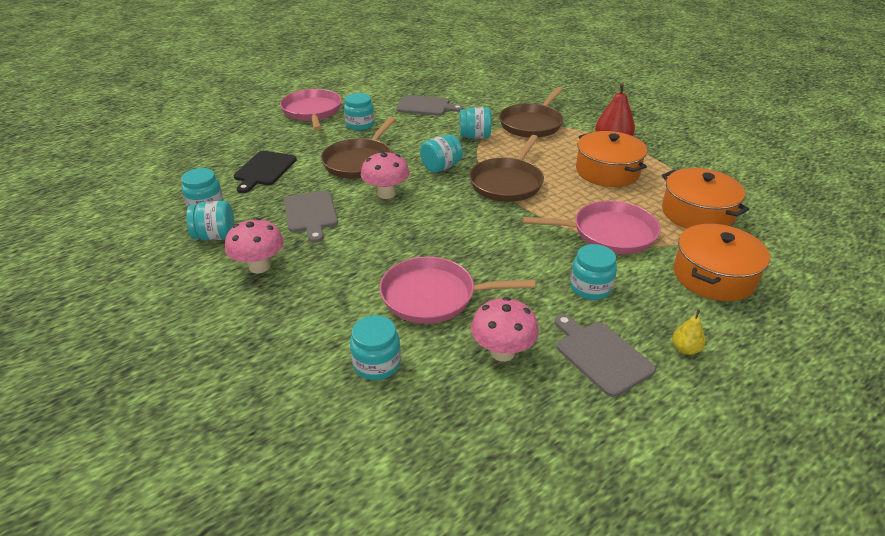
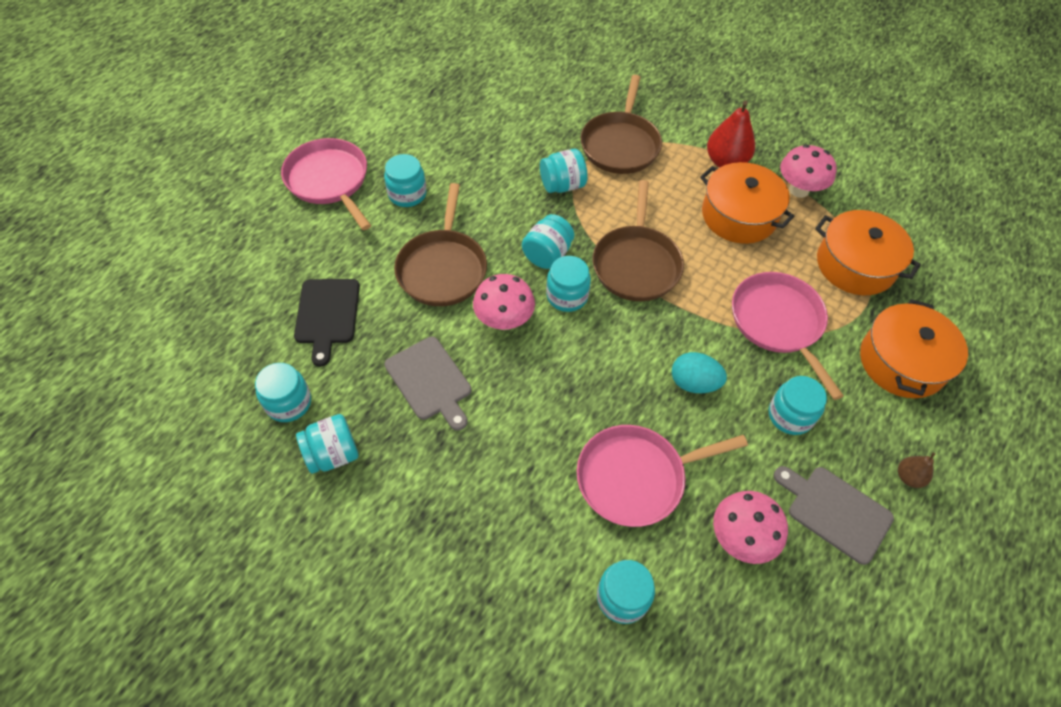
camera: 20 degrees left, 20 degrees up
(259, 266) = (416, 490): pink mushroom -> pink mushroom (799, 190)
(425, 106) = (474, 137): grey cutting board -> none
(442, 190) = (567, 296): none -> turquoise jar
(515, 253) = (694, 383): none -> turquoise egg
(609, 233) = (778, 323): pink pan -> pink pan turned 90 degrees counterclockwise
(685, 349) = (908, 477): yellow pear -> brown pear

